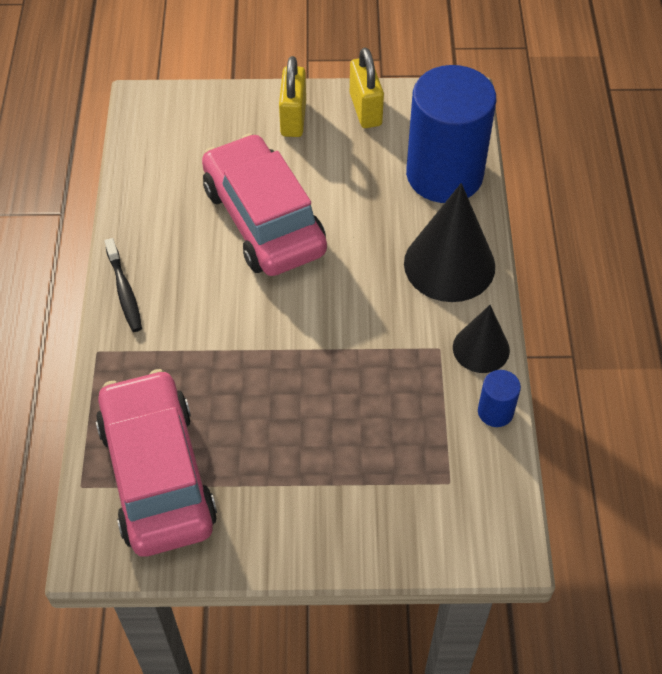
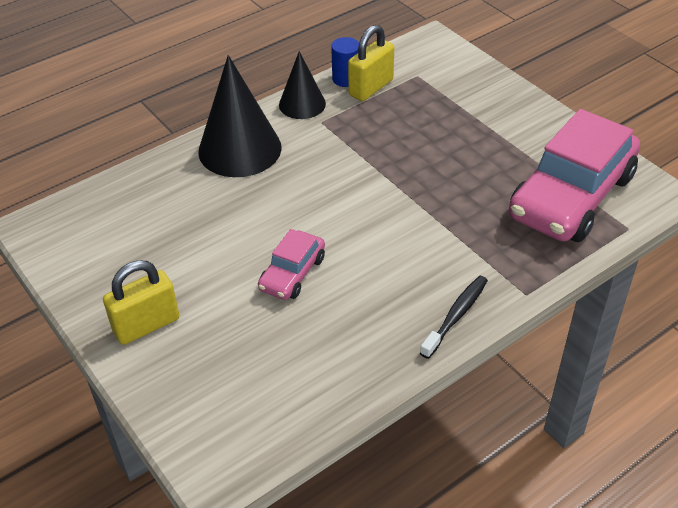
camera: 125 degrees left, 10 degrees down
(263, 220) = (292, 273): pink car -> pink car, size x0.48
(365, 109) = (95, 280): yellow padlock -> yellow padlock (371, 88)
(444, 174) = (143, 193): blue cylinder -> none

